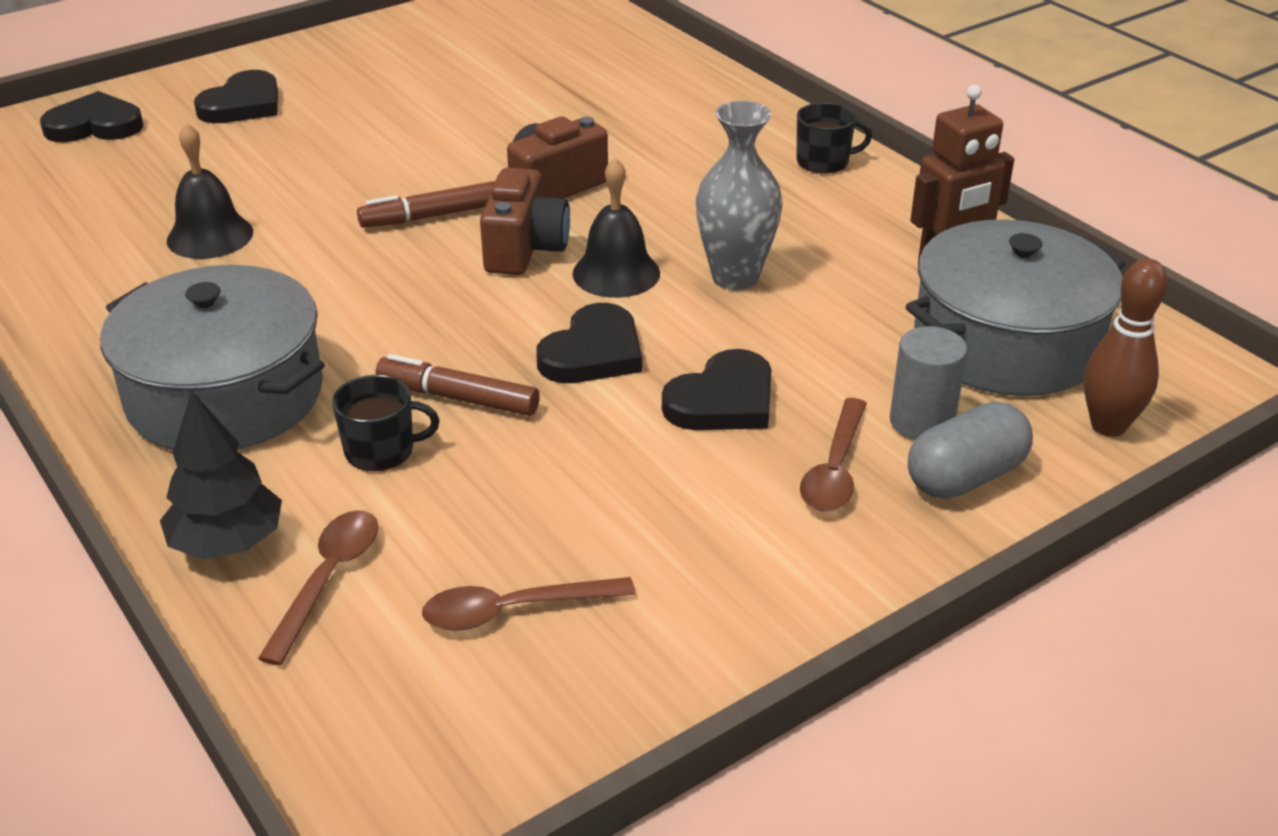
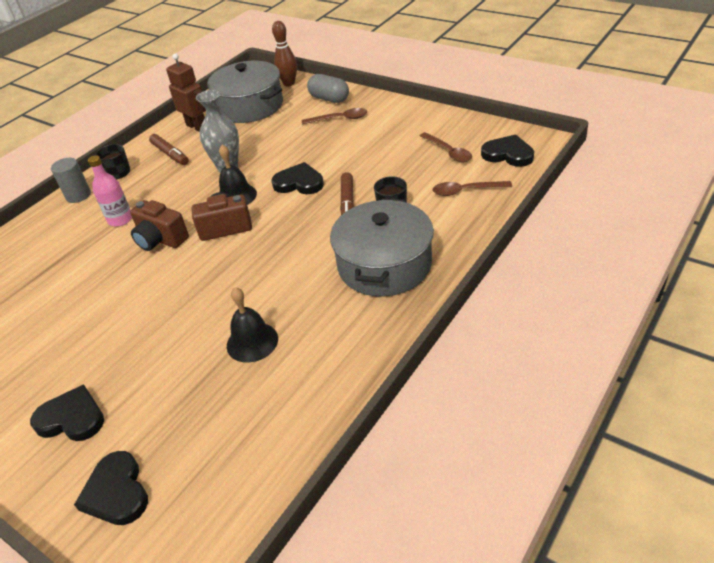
camera: 105 degrees left, 5 degrees up
(227, 543) = (467, 220): black tree -> none
(431, 216) = (203, 268): brown marker -> brown marker (170, 154)
(654, 155) = (120, 219): none -> pink bottle
(723, 400) = (314, 147): black heart -> black heart (508, 154)
(921, 422) = (305, 111): grey cylinder -> grey cylinder (78, 195)

